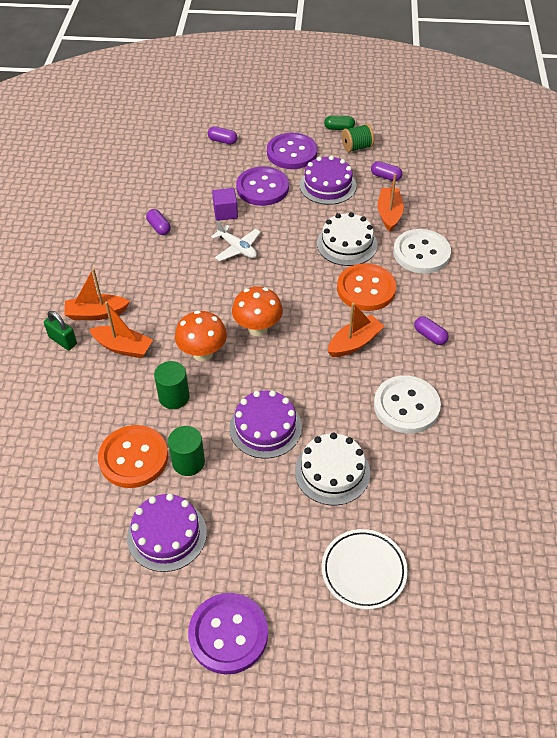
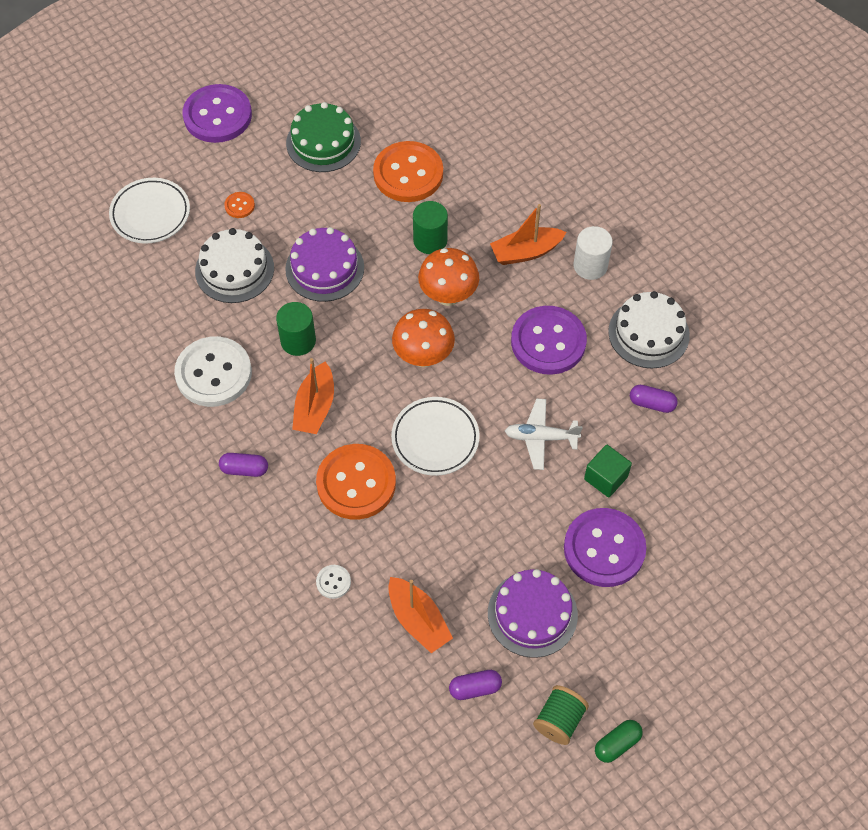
camera: 140 degrees right, 10 degrees up
(63, 340) = (586, 221): green padlock -> none
(96, 313) = (590, 266): orange boat -> white cylinder
(167, 534) = (323, 142): purple cake -> green cake
(188, 462) = (361, 199): green cylinder -> green cylinder (298, 341)
(222, 141) = (736, 595): purple capsule -> none
(225, 212) = (605, 478): purple cube -> green cube
(284, 524) = (239, 206): none -> orange button
(292, 153) = (630, 641): purple button -> purple button (548, 342)
(297, 283) = (435, 439): none -> white plate
(347, 244) = (428, 532): white cake -> white cake (648, 333)
(421, 253) = (333, 582): white button -> white button, size x0.42

